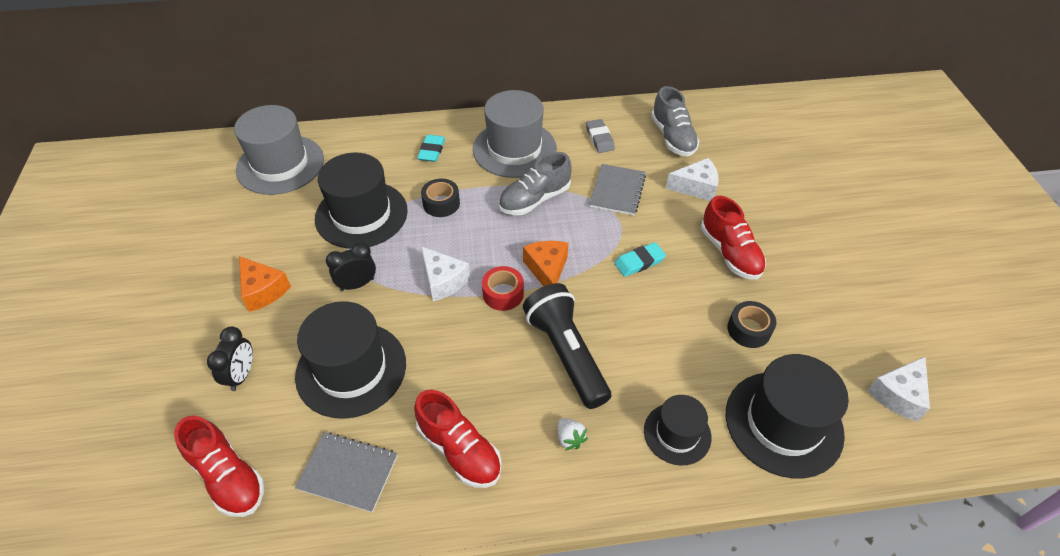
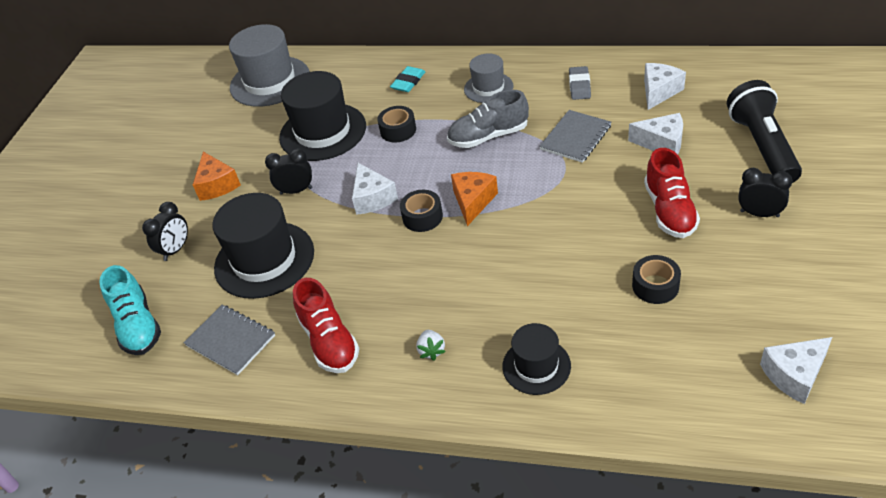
camera: 25 degrees right, 5 degrees down
(228, 477) = (138, 325): red shoe -> turquoise shoe
(503, 294) = (422, 217): red tape -> black tape
(514, 149) = (488, 88): grey hat -> grey hat, size x0.57
(566, 353) = (459, 278): black flashlight -> black flashlight (762, 146)
(639, 262) = (568, 207): turquoise eraser -> none
(672, 137) = (659, 92): grey shoe -> white cheese
(783, 423) = (651, 377): black hat -> none
(805, 244) = (759, 214): none -> black clock

